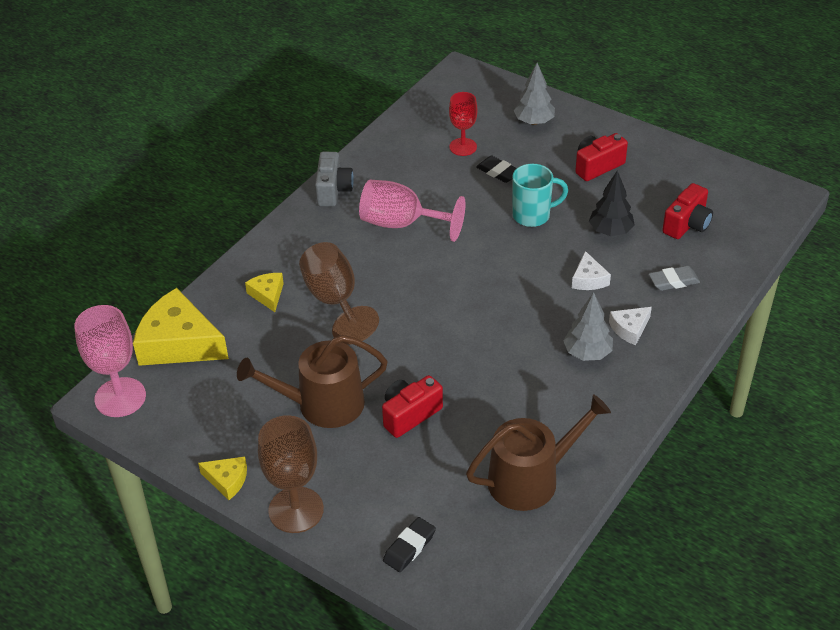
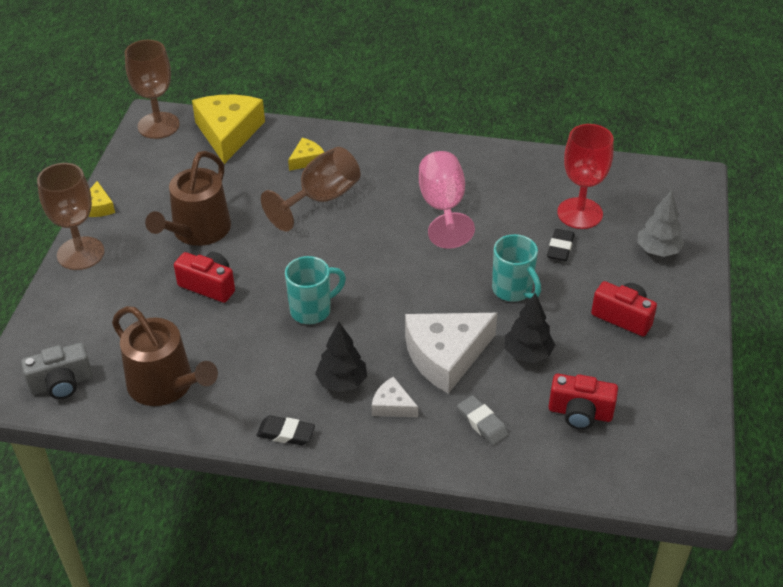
camera: 65 degrees right, 0 degrees up
(120, 397) = (158, 125): pink goblet -> brown goblet
(322, 404) = (197, 231): brown watering can -> brown watering can turned 120 degrees counterclockwise
(333, 190) = (459, 153): grey camera -> grey camera (62, 384)
(409, 547) = (63, 330): black eraser -> black eraser (286, 433)
(463, 147) = (580, 213): red goblet -> red goblet, size x1.54
(486, 348) = (312, 310): none -> turquoise mug
(587, 353) = (342, 382): grey tree -> black tree
(588, 279) = (446, 356): white cheese -> white cheese, size x2.08

